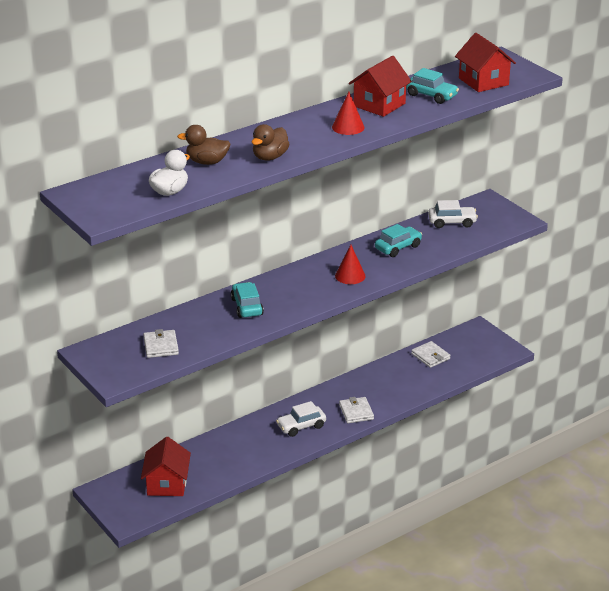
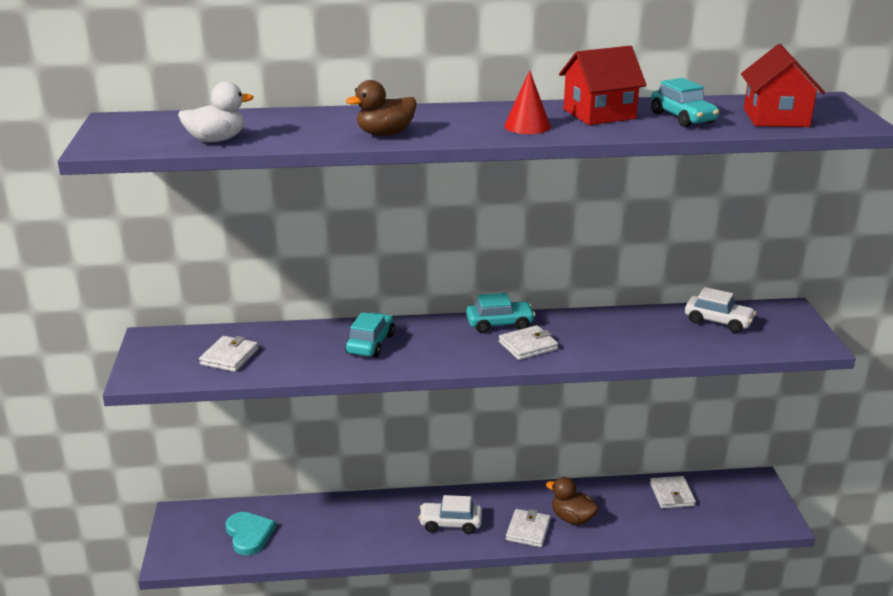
camera: 30 degrees right, 5 degrees down
(167, 484) = (249, 534): red house -> turquoise heart
(207, 162) = (305, 123): brown duck -> brown duck (572, 518)
(350, 276) = (528, 346): red cone -> white wallet
(398, 247) = (620, 331): turquoise car -> turquoise car (499, 324)

